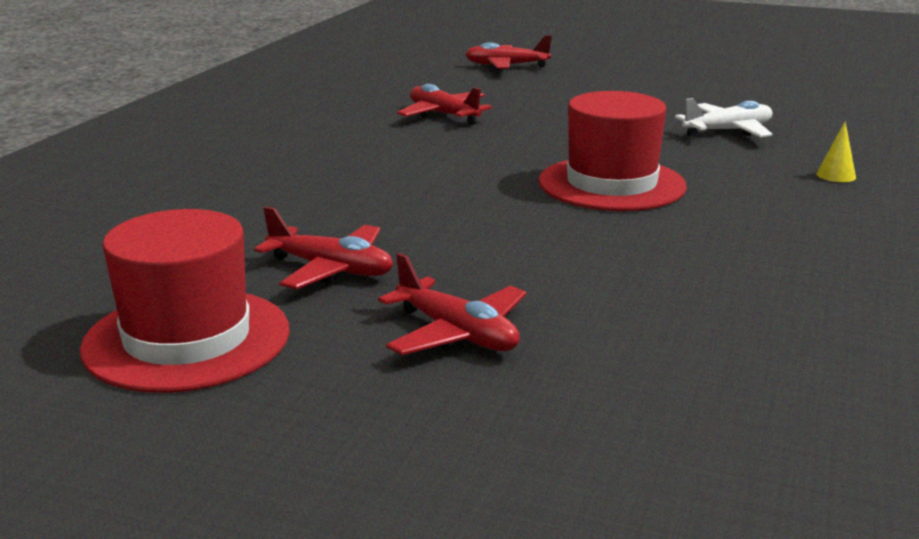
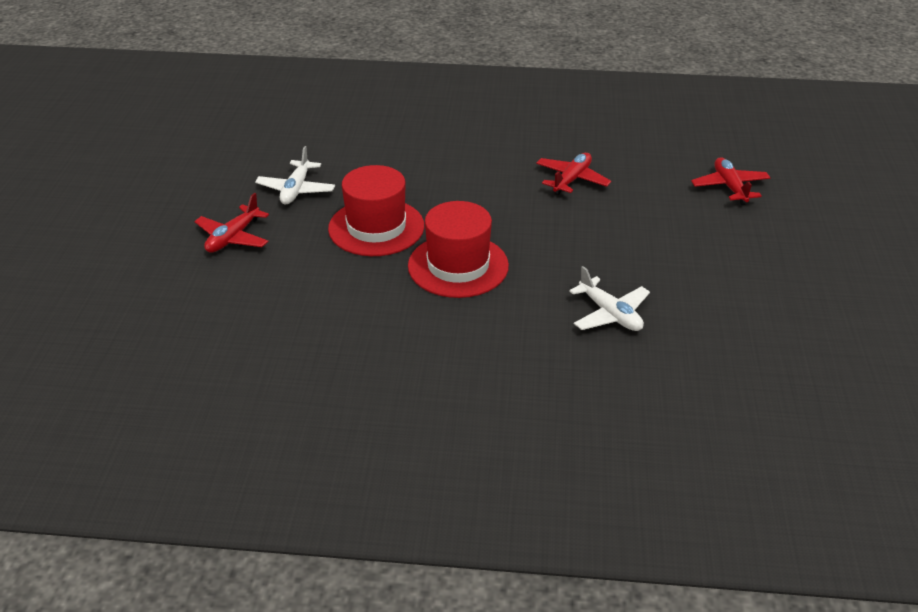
camera: 75 degrees right, 15 degrees up
(187, 339) = (217, 170): red hat -> red hat (376, 227)
(331, 269) = (296, 190): red plane -> white plane
(836, 175) = (524, 370): yellow cone -> none

